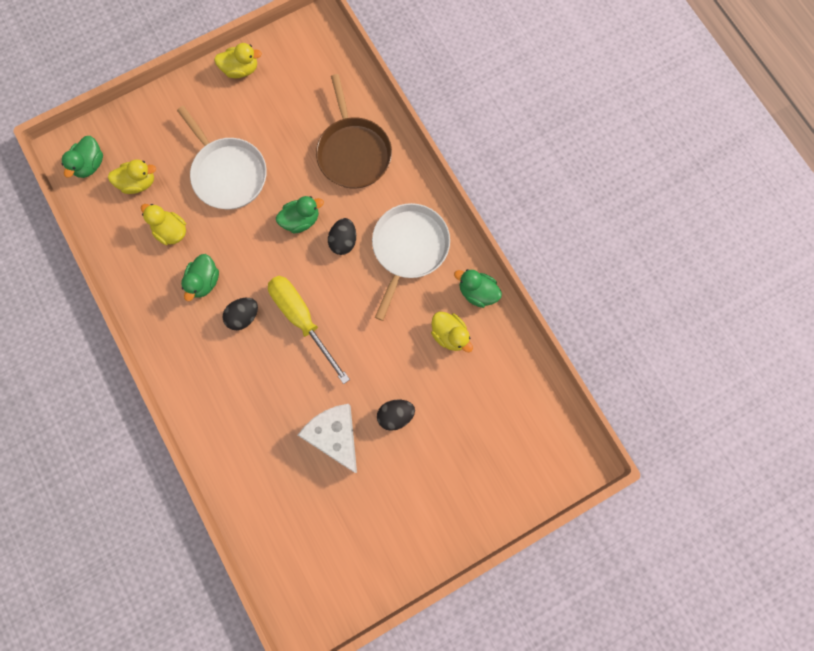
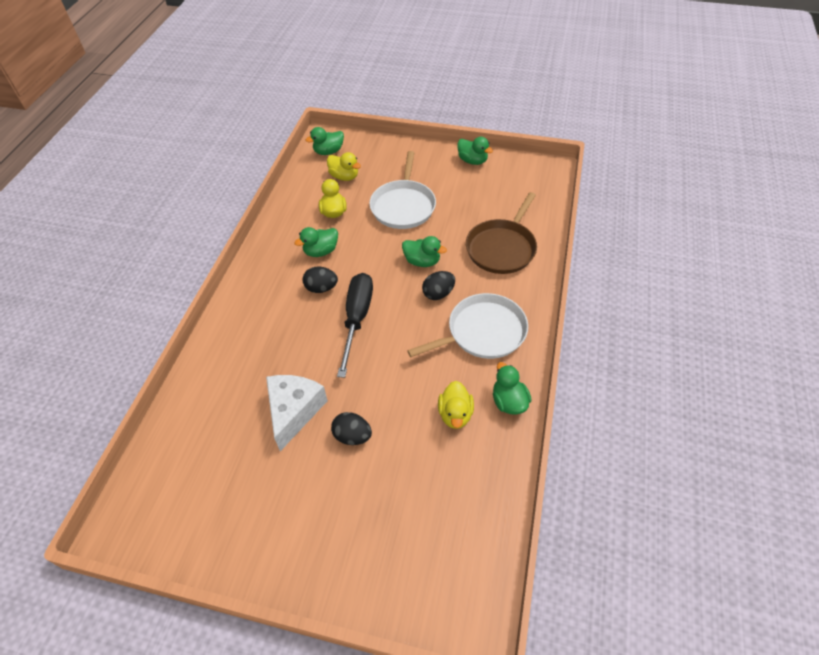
camera: 45 degrees right, 25 degrees down
(241, 69) = (472, 161): yellow duck -> green duck
(302, 319) = (357, 319): yellow screwdriver -> black screwdriver

